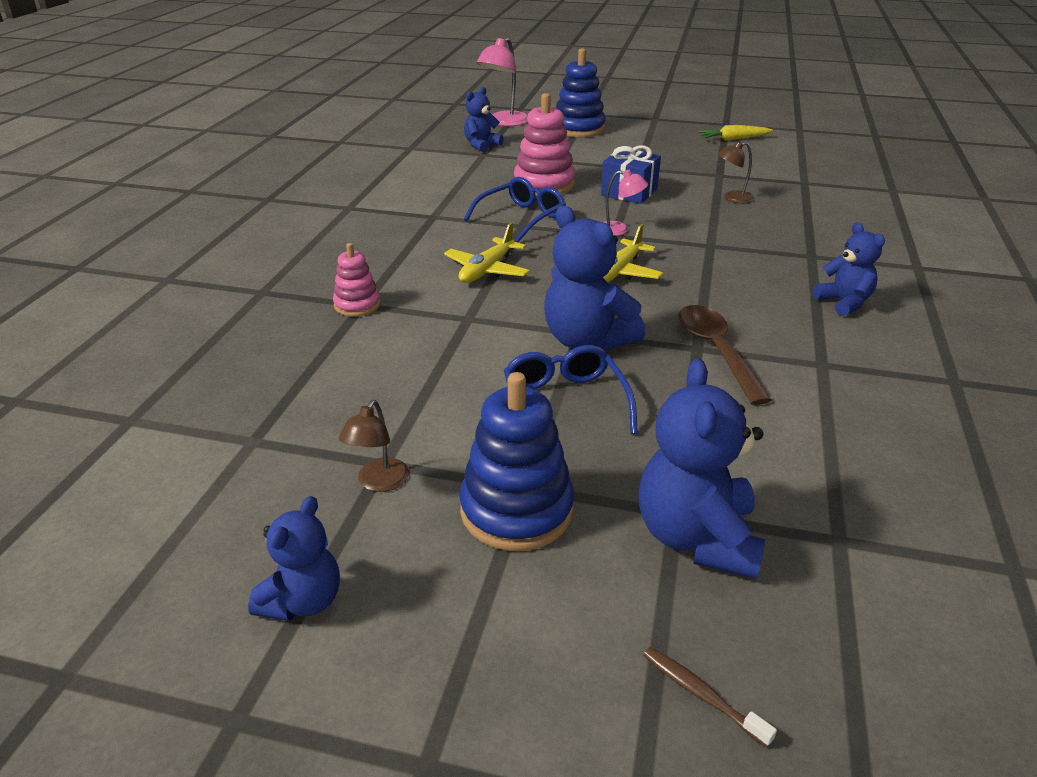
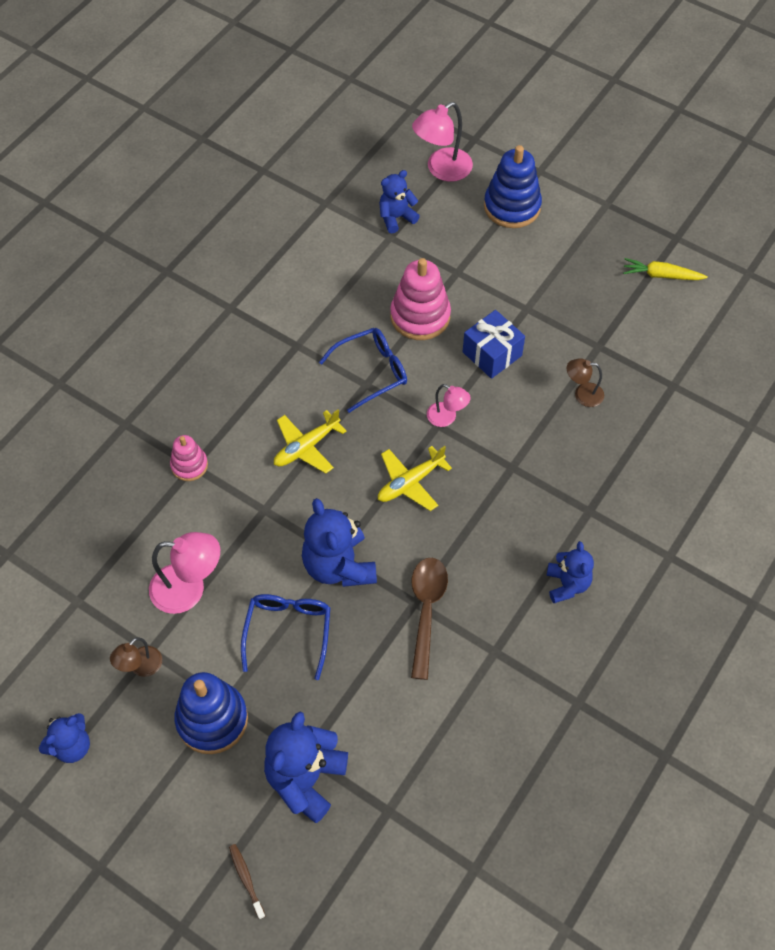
camera: 20 degrees right, 25 degrees up
(410, 396) = (189, 589): none -> pink lamp

